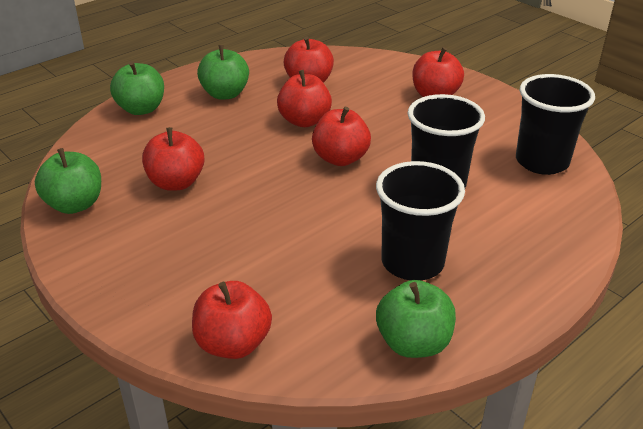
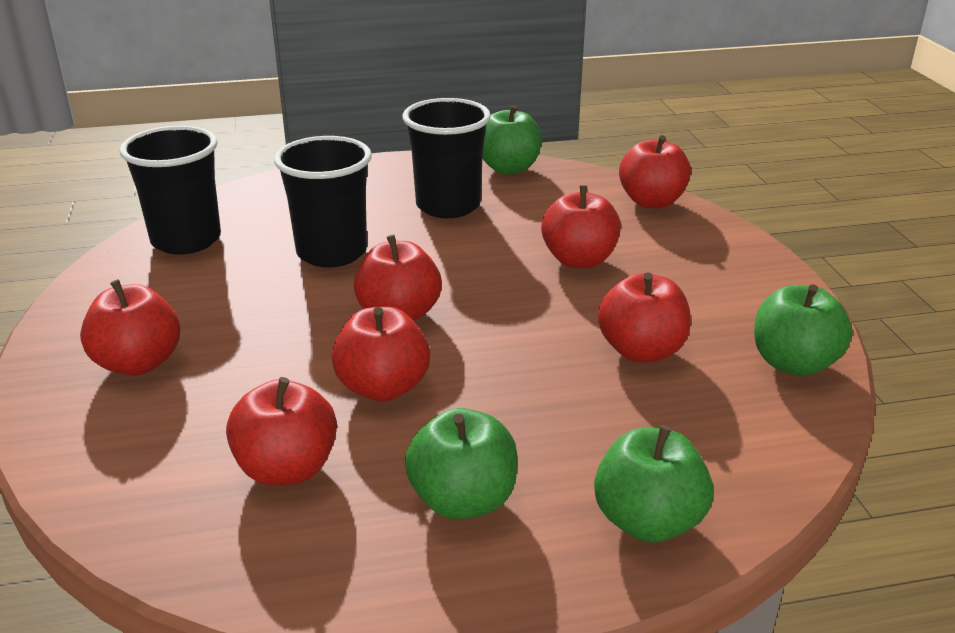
camera: 150 degrees left, 5 degrees down
(258, 241) = (579, 260): none -> red apple

